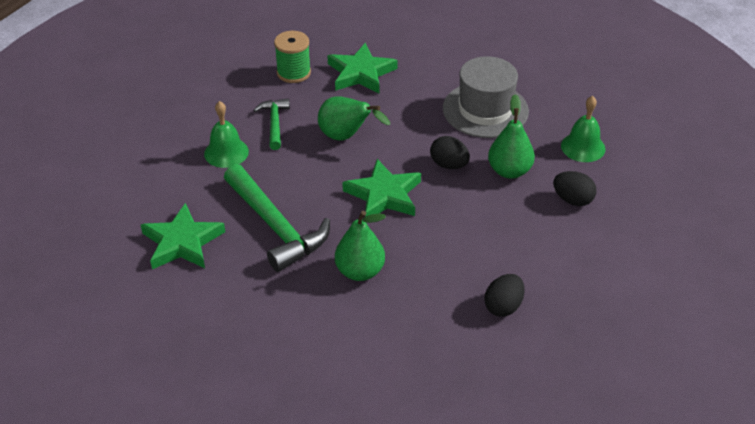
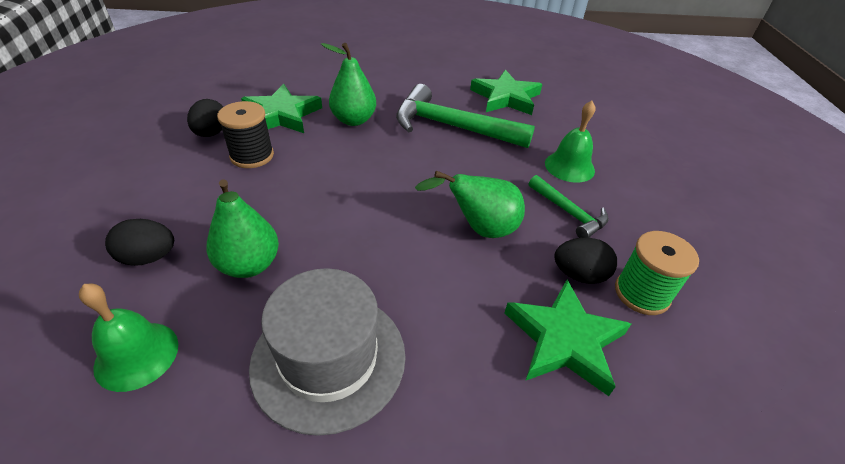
camera: 145 degrees right, 0 degrees up
(384, 195) = (382, 182): green star -> green star (281, 115)
(449, 165) = (333, 242): black egg -> black egg (579, 275)
(475, 263) = (252, 156): none -> black spool

